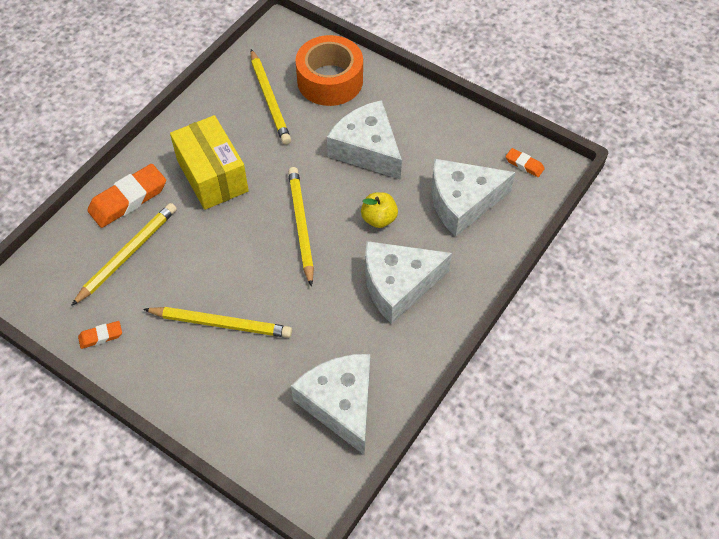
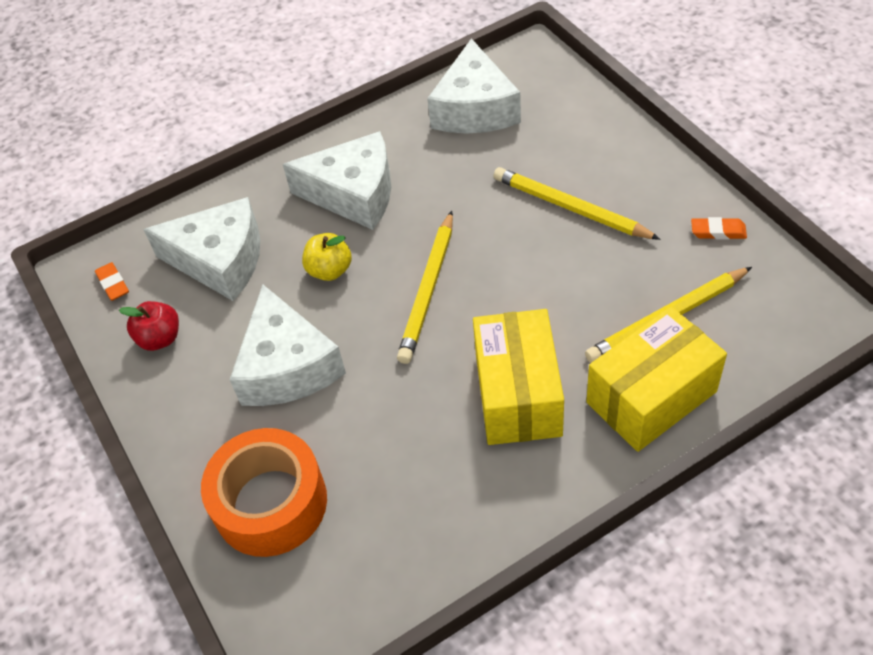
camera: 150 degrees left, 5 degrees down
(128, 199) = (651, 397): orange eraser -> yellow box
(270, 99) = (380, 500): yellow pencil -> none
(462, 141) = (160, 338): none -> red apple

